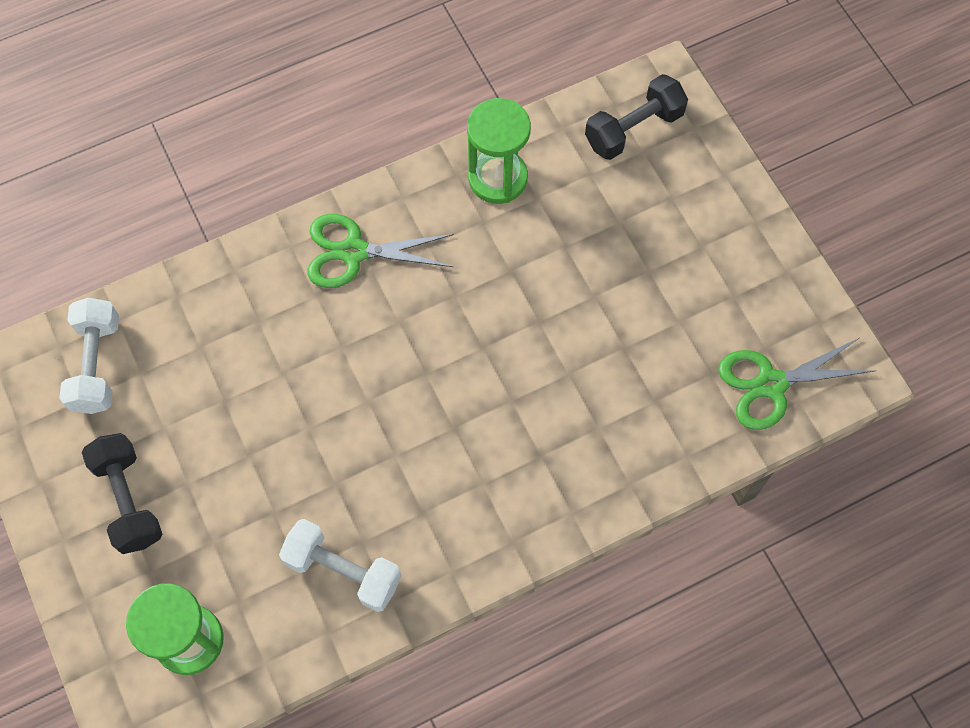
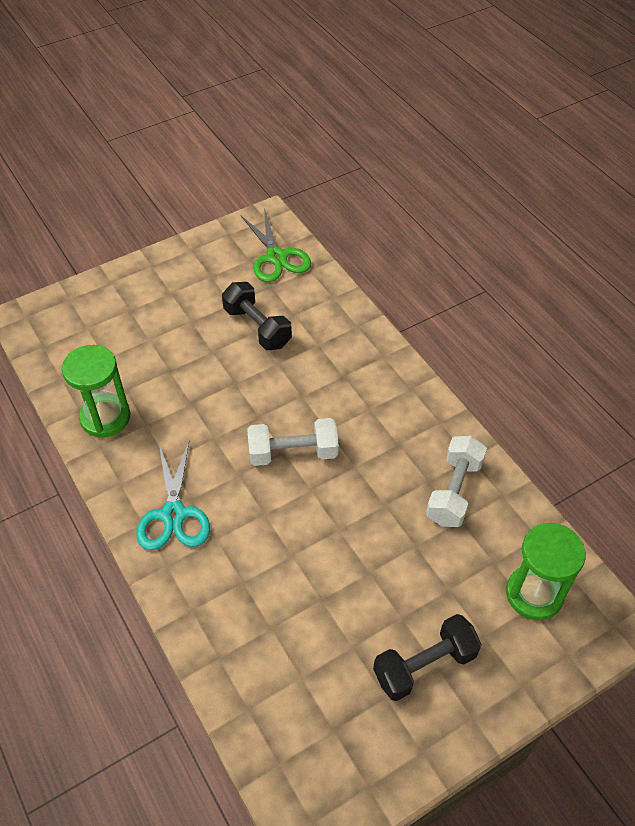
camera: 95 degrees left, 15 degrees down
(97, 364) = (296, 720): white dumbbell -> white dumbbell (293, 453)
(353, 252) = (173, 515): green scissors -> turquoise scissors
(633, 129) = (66, 334): black dumbbell -> black dumbbell (257, 327)

